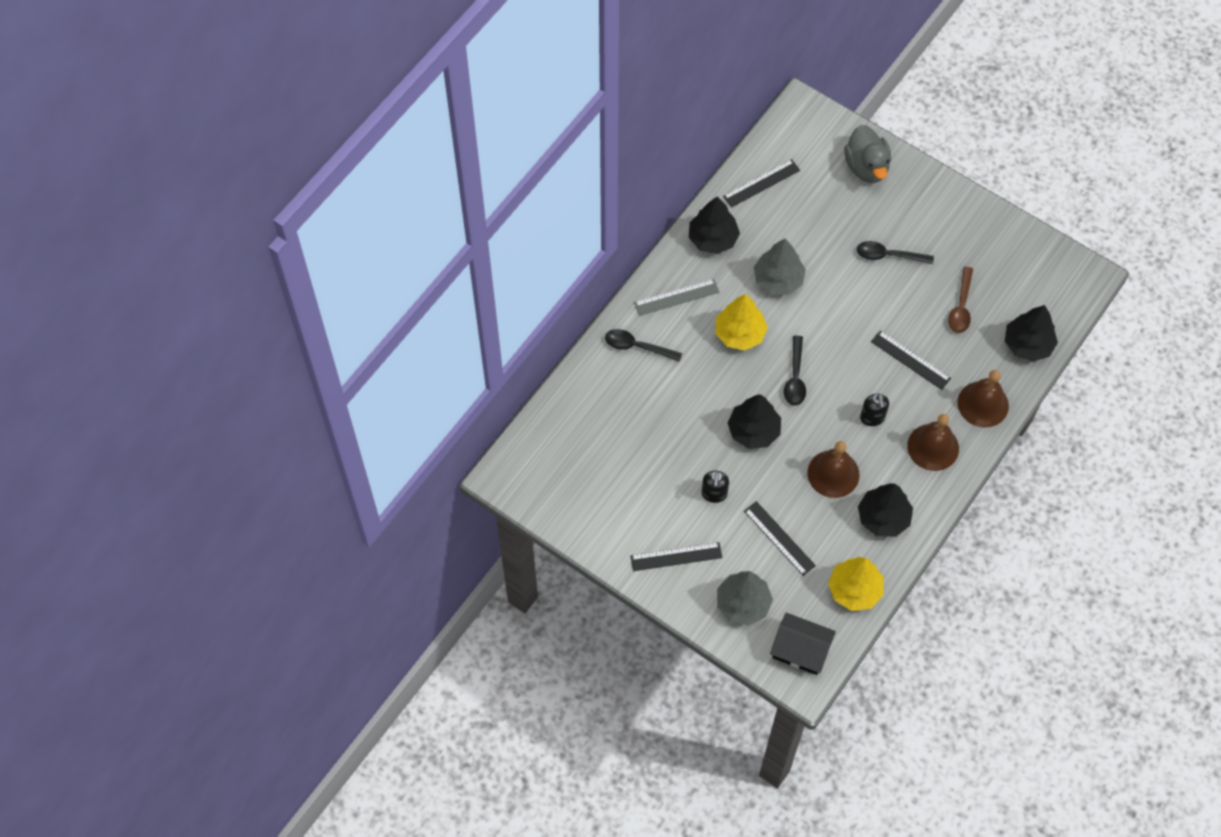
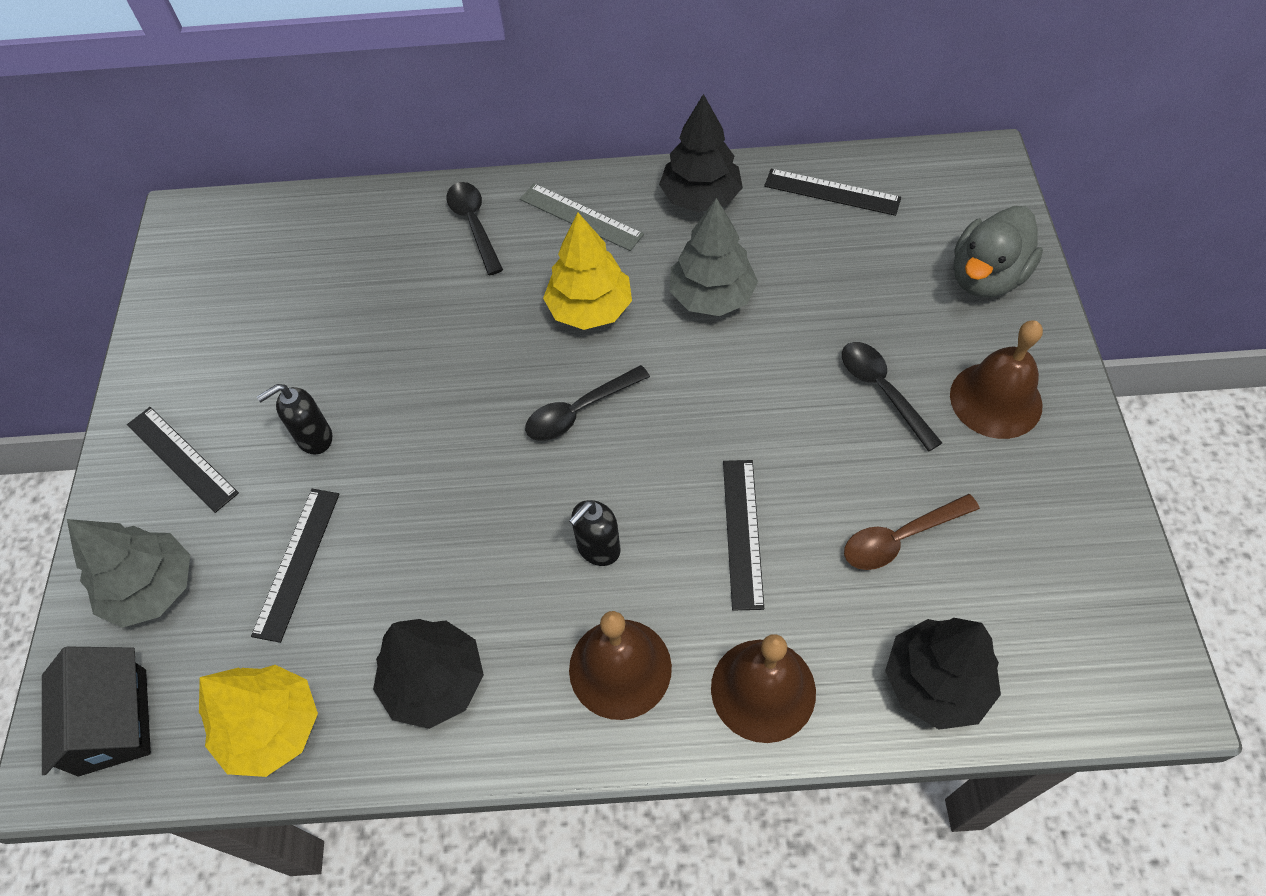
camera: 55 degrees right, 5 degrees down
(753, 431) = (452, 418): black tree -> none
(833, 473) = (460, 560): brown bell -> brown bell (995, 400)

